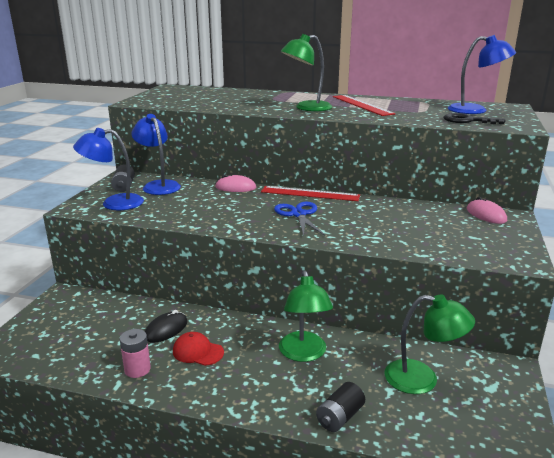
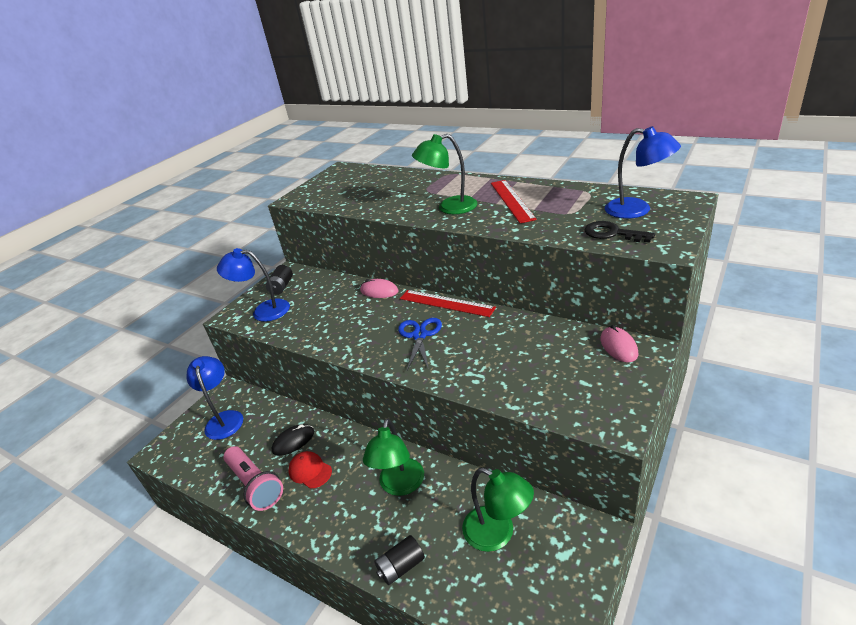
camera: 20 degrees right, 10 degrees up
(137, 369) = (255, 485): pink battery -> pink flashlight
(158, 185) = (311, 286): blue lamp -> blue lamp (224, 419)

